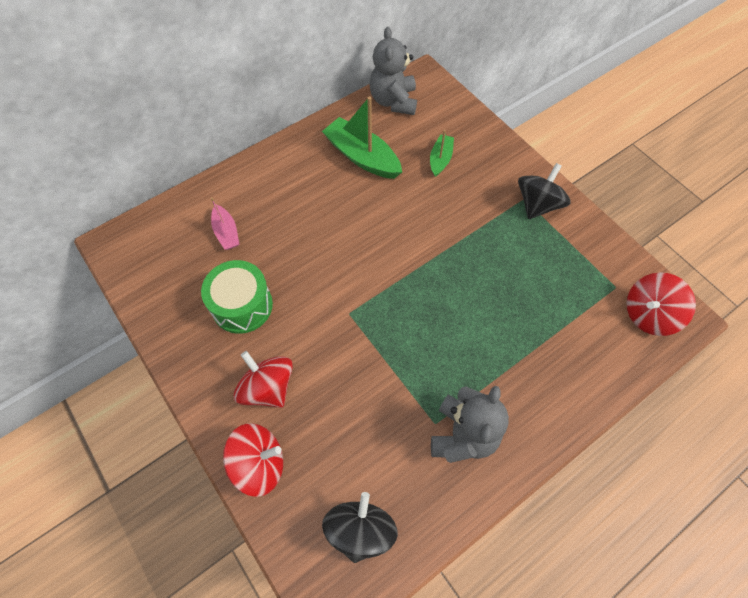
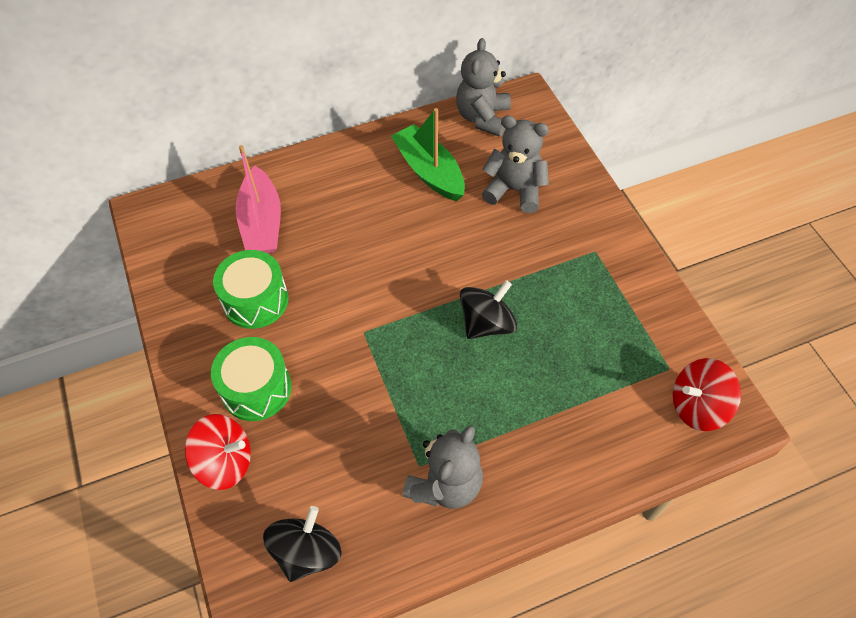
camera: 15 degrees right, 5 degrees down
(226, 232) = (262, 223): pink boat -> pink boat, size x1.80
(268, 388) = (256, 388): red spinning top -> green drum
(440, 159) = (514, 190): green boat -> grey teddy bear
(537, 204) = (609, 260): black spinning top -> black spinning top (486, 323)

